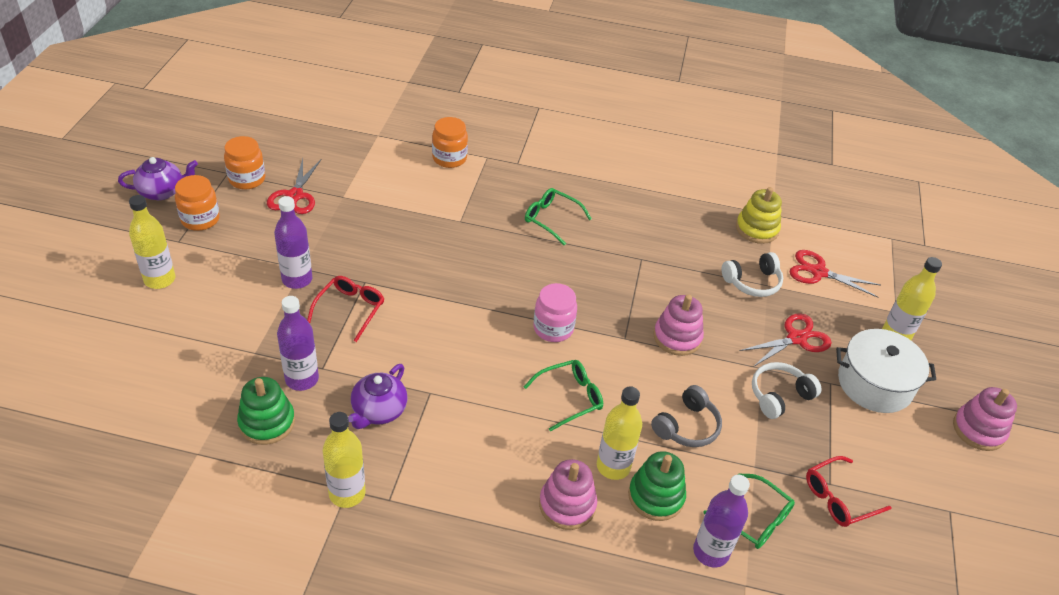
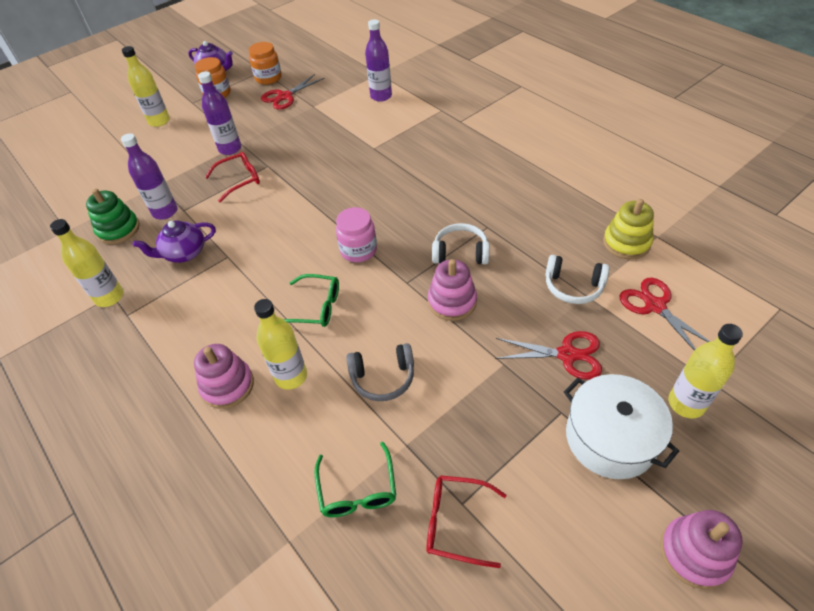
camera: 45 degrees right, 5 degrees up
(449, 158) = (412, 103): orange jar -> none
(552, 219) = (444, 170): green glasses -> none
(656, 496) = (297, 419): green stacking toy -> none
(710, 552) = (291, 493): purple bottle -> purple bottle (381, 96)
(779, 395) = (495, 396): white headphones -> white headphones (460, 252)

